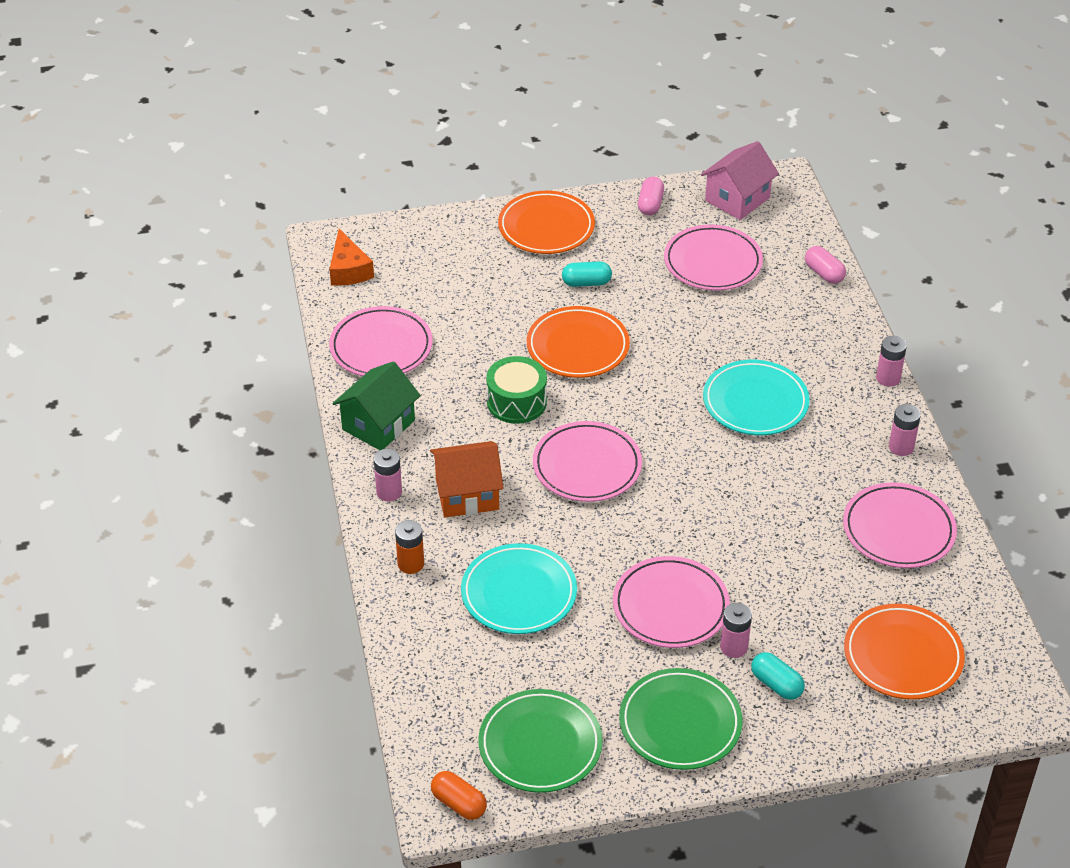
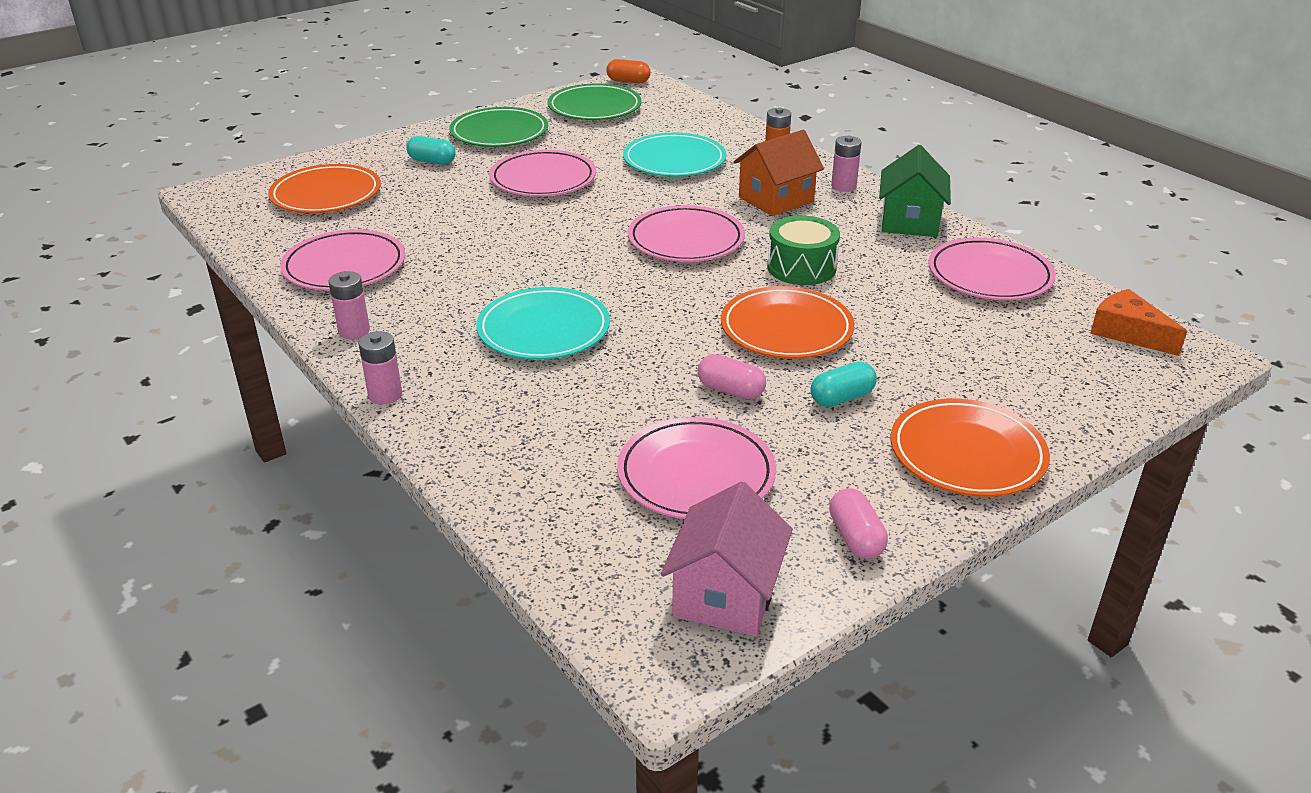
camera: 155 degrees right, 10 degrees down
(734, 647) = (476, 171): pink battery -> none
(824, 273) = (521, 507): pink capsule -> pink capsule (730, 390)

